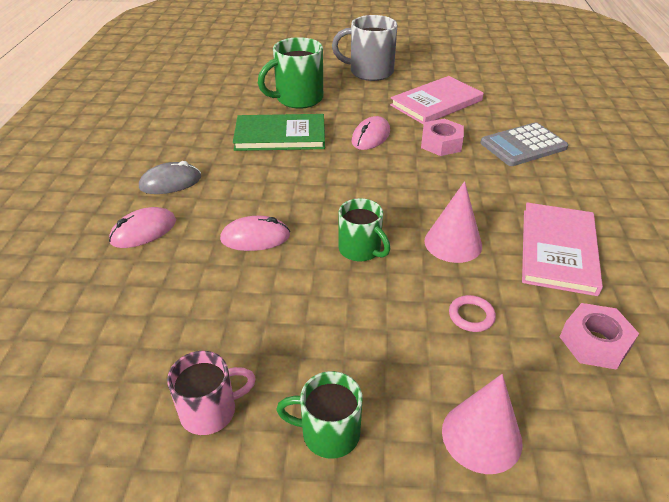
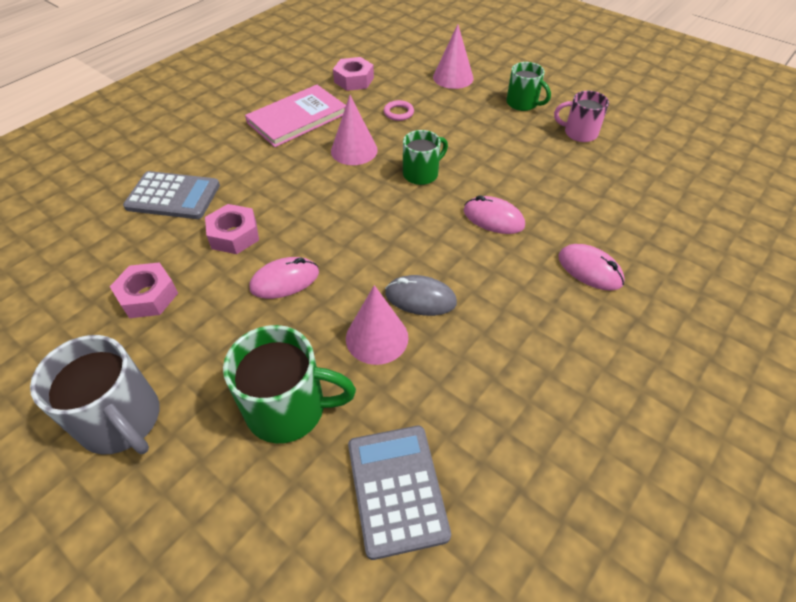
camera: 145 degrees left, 10 degrees up
(143, 231) = (589, 270): pink mouse -> pink mouse turned 45 degrees clockwise
(170, 182) = (543, 322): grey mouse -> grey mouse (420, 298)
(218, 98) = (397, 489): none -> grey calculator
(280, 136) = (377, 337): green book -> pink cone
(360, 250) = (421, 174): green mug -> green mug turned 60 degrees clockwise
(436, 103) = (148, 296): pink book -> pink nut

